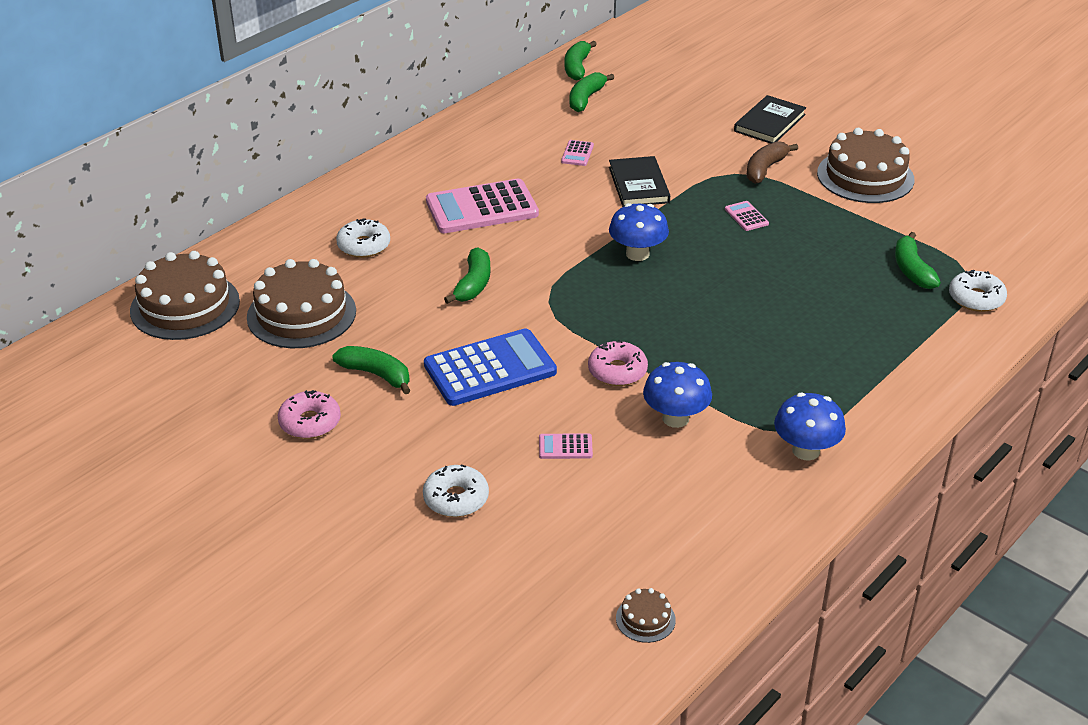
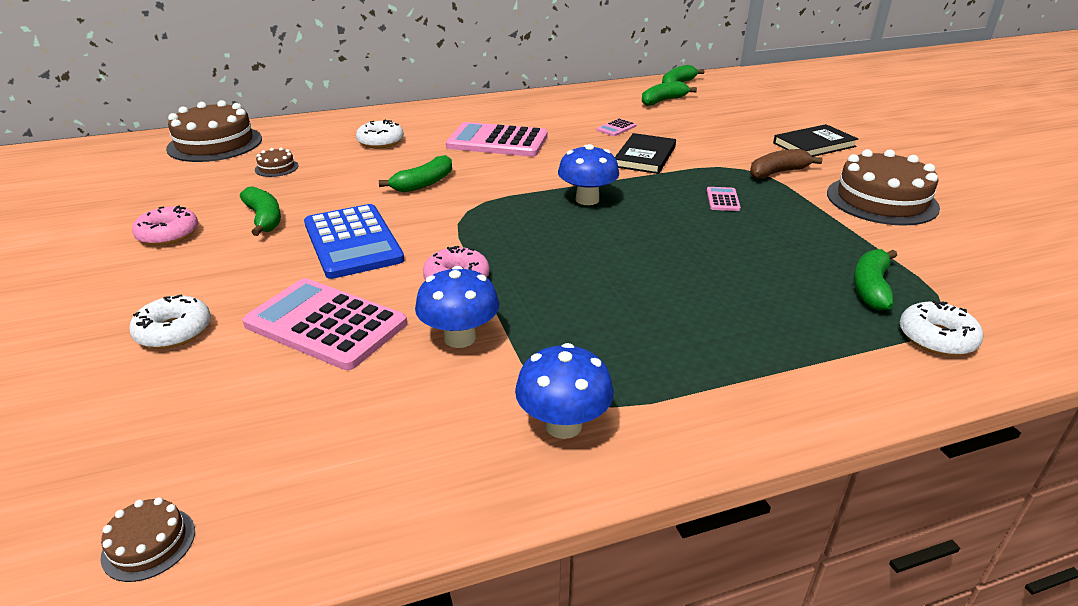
camera: 30 degrees right, 5 degrees down
(301, 314) = (276, 168): brown cake -> brown cake, size x0.44
(490, 368) = (353, 242): blue calculator -> blue calculator turned 60 degrees clockwise
(565, 447) = (325, 324): pink calculator -> pink calculator, size x2.35

